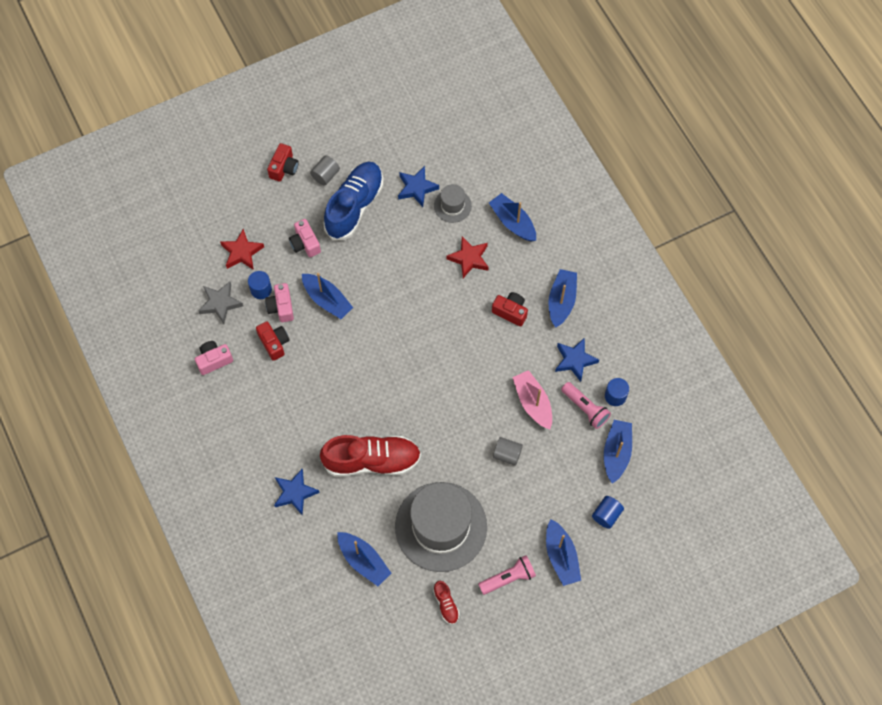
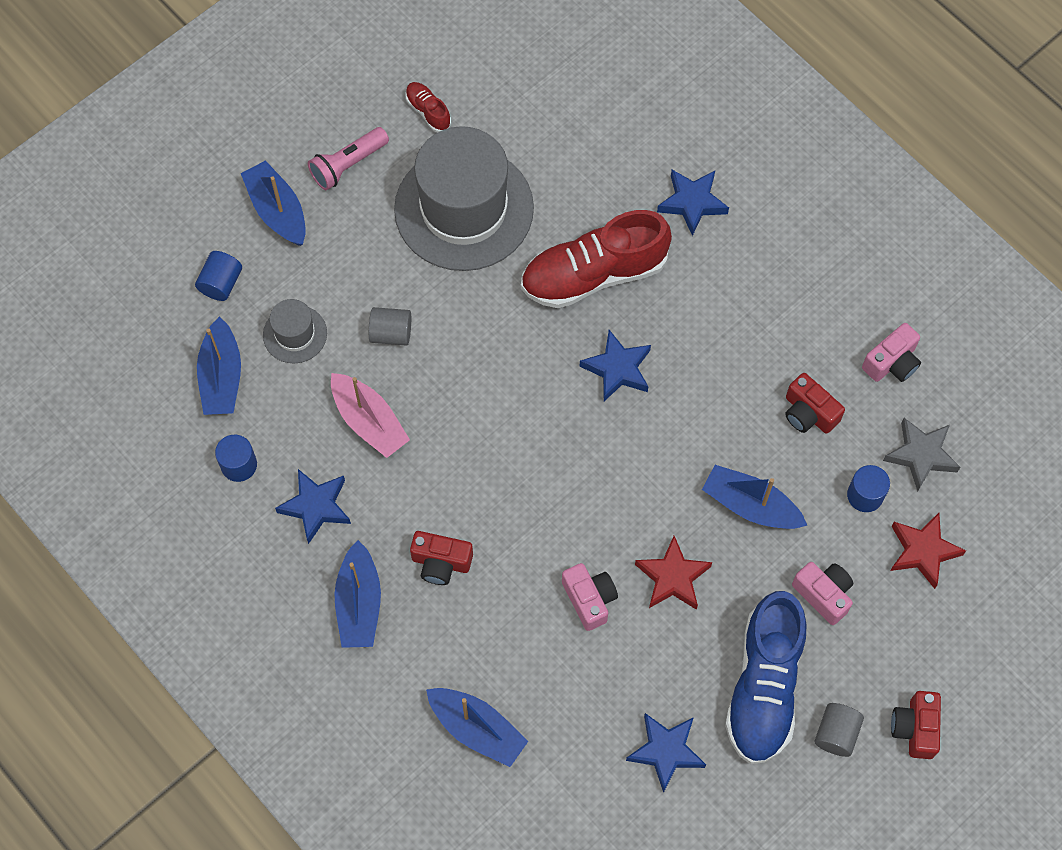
camera: 165 degrees right, 0 degrees up
(281, 307) = (820, 474): pink camera -> pink camera (589, 599)
(363, 561) = (561, 138): blue boat -> none
(376, 397) = (618, 369): none -> blue star
(452, 205) = (592, 733): grey hat -> grey hat (295, 334)
(469, 259) = (535, 640): red star -> red star (672, 577)
(585, 408) = (283, 433): pink flashlight -> none

